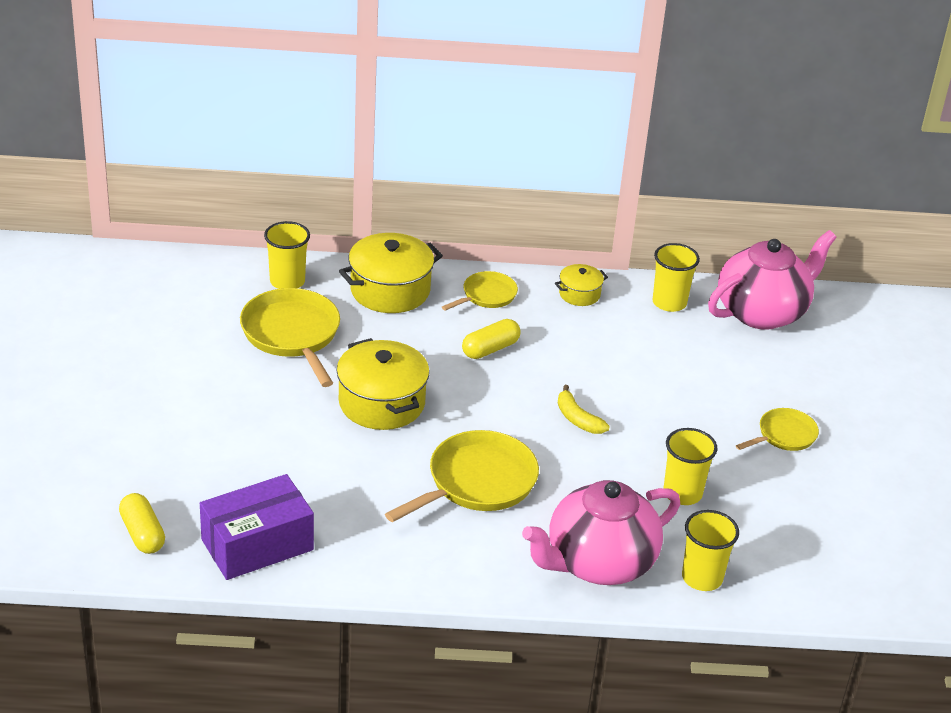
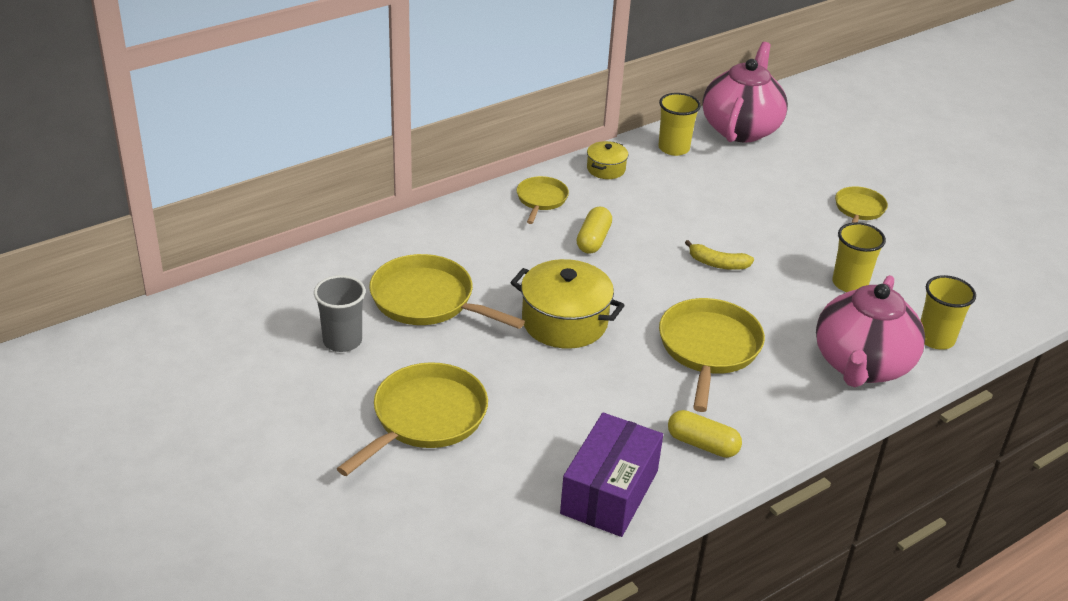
camera: 35 degrees left, 0 degrees up
(142, 534) = (505, 538): yellow capsule -> yellow capsule (702, 444)
(186, 421) = (425, 418): none -> yellow pan
(192, 335) = (342, 341): none -> grey cup
(287, 281) = (370, 258): yellow cup -> none
(390, 290) = (463, 228): yellow pot -> none

